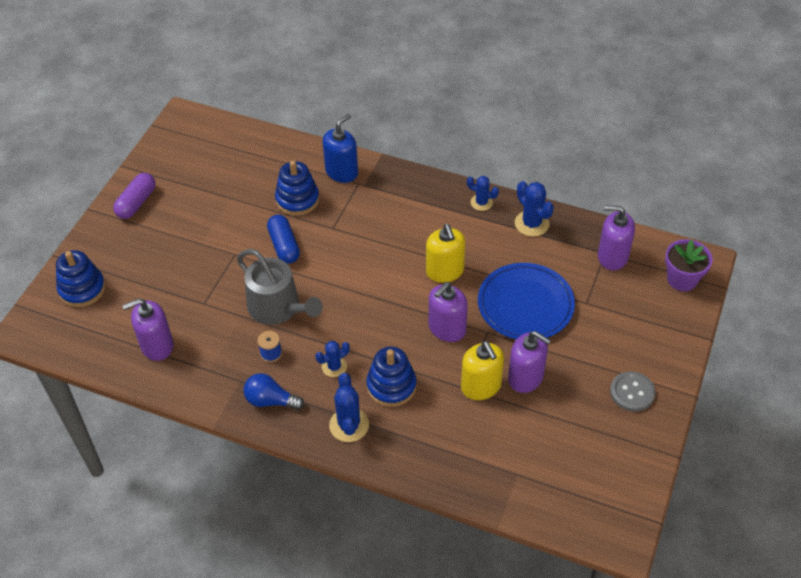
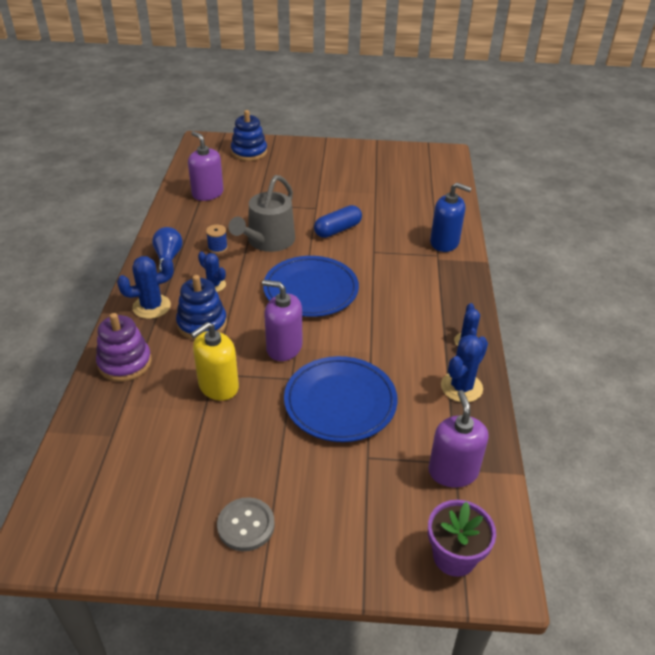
camera: 70 degrees right, 10 degrees down
(136, 203) = (343, 154): purple capsule -> none
(297, 199) = (394, 225): blue stacking toy -> none
(373, 290) = (311, 290): none -> blue plate
(426, 456) = (125, 363): none -> purple stacking toy
(445, 271) = (357, 332): yellow soap dispenser -> none
(525, 377) = (240, 420): purple soap dispenser -> none

